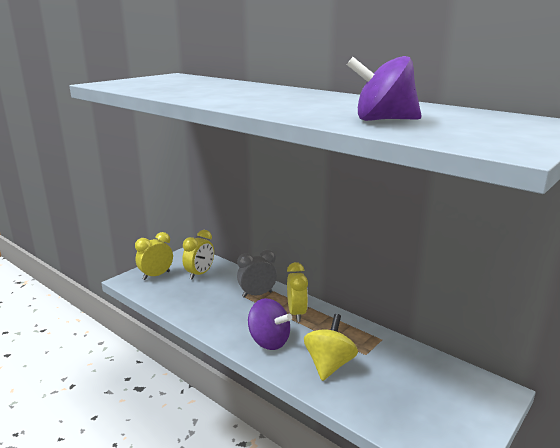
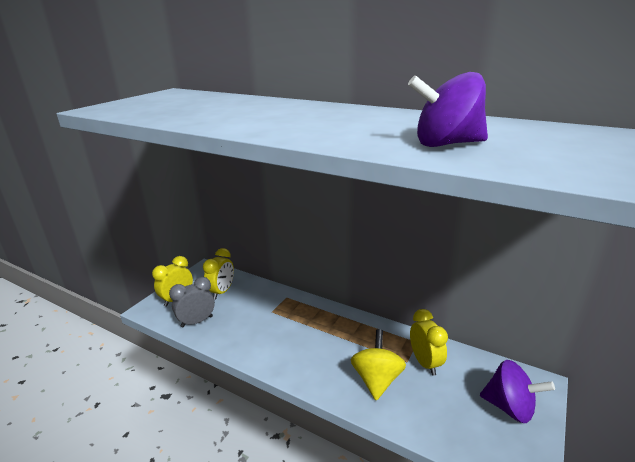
camera: 10 degrees left, 5 degrees up
(257, 294) = (285, 308): grey clock -> grey clock (197, 321)
(269, 341) = (311, 361): purple spinning top -> purple spinning top (509, 407)
(296, 313) = (329, 324): yellow clock -> yellow clock (425, 363)

